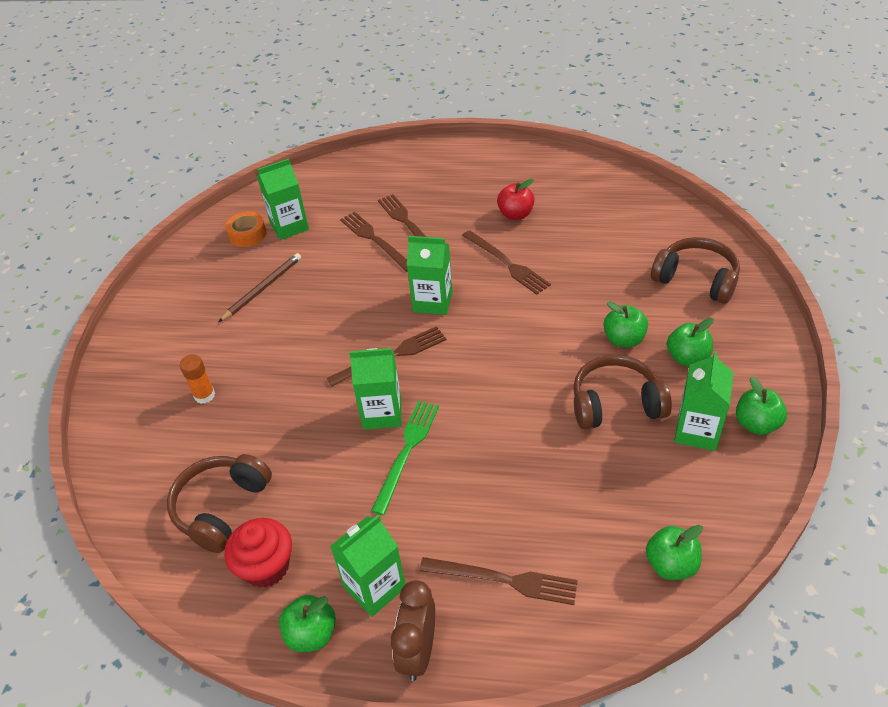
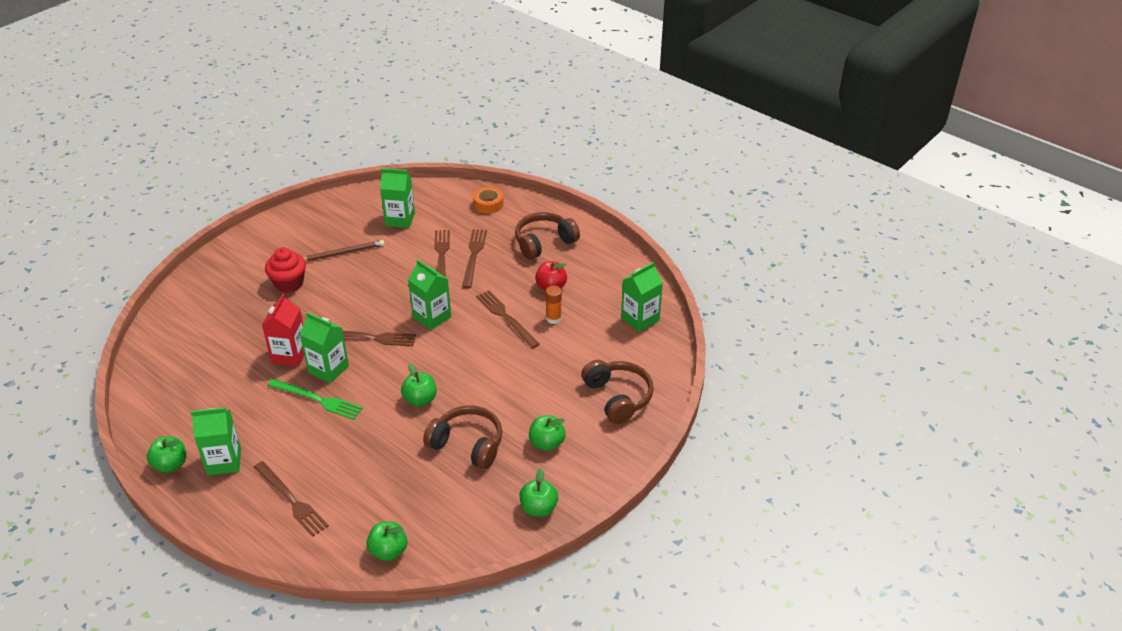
camera: 30 degrees right, 5 degrees down
(204, 395) = (246, 302): orange glue stick -> orange glue stick (553, 318)
(221, 508) = (193, 372): brown headphones -> brown headphones (544, 242)
(247, 234) = (370, 211): orange tape -> orange tape (488, 204)
(266, 566) = (184, 417): red cupcake -> red cupcake (289, 283)
(320, 423) = (290, 355): none -> red carton
(406, 451) = (317, 399): green fork -> green fork turned 60 degrees clockwise
(418, 651) = (211, 507): brown clock -> none
(507, 263) = (506, 317): brown fork -> brown fork turned 150 degrees clockwise
(624, 339) = (521, 408): green apple -> green apple (420, 399)
(697, 431) = (496, 490): green carton -> green carton (640, 319)

